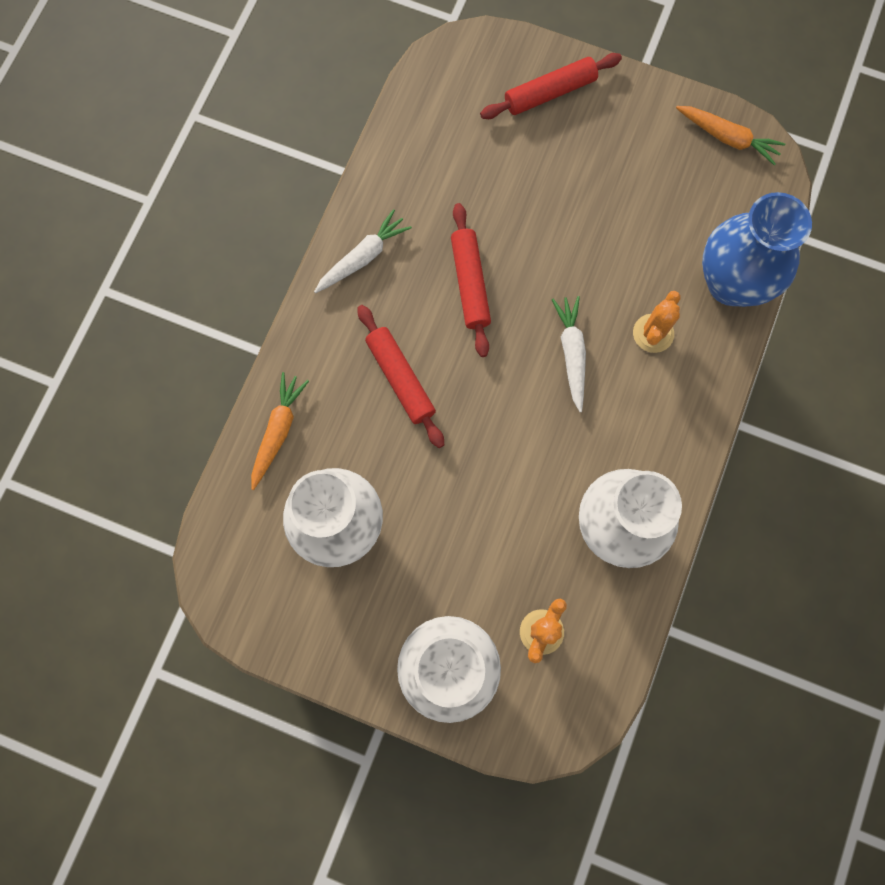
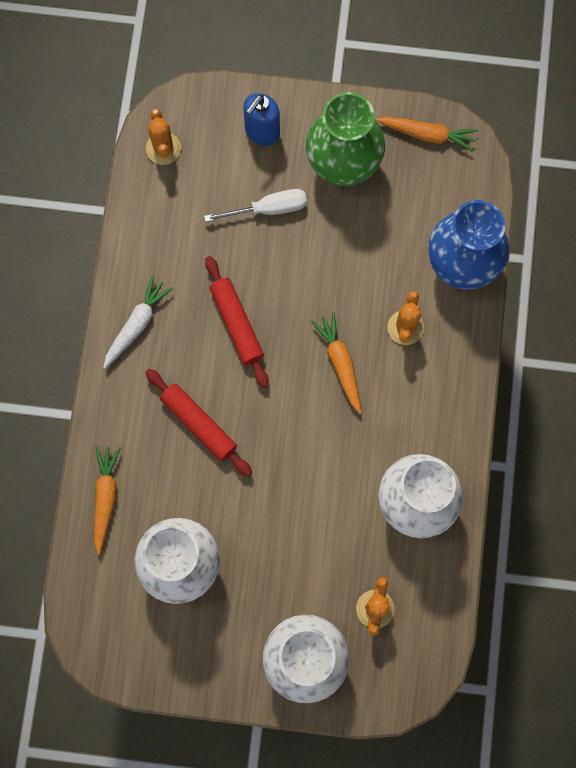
camera: 15 degrees left, 0 degrees up
(441, 84) = (163, 148): none -> orange cactus
(536, 173) = (268, 209): none -> white screwdriver
(550, 93) = (262, 132): red rolling pin -> blue soap dispenser
(571, 354) = (340, 363): white carrot -> orange carrot
(628, 147) = (343, 165): none -> green vase

